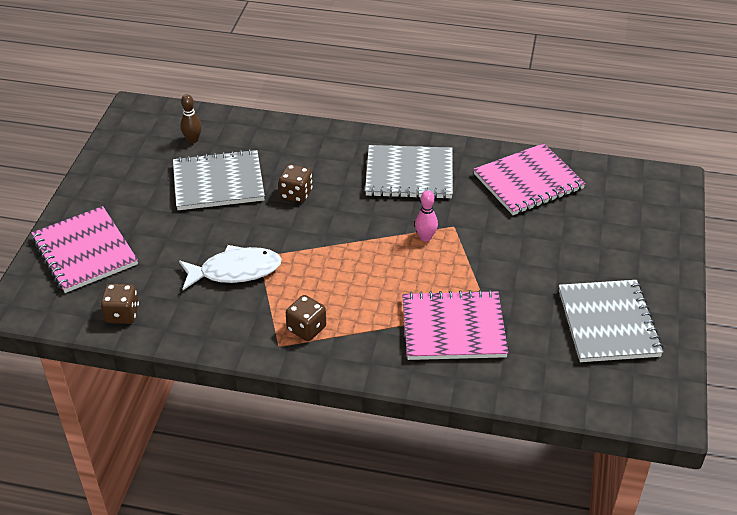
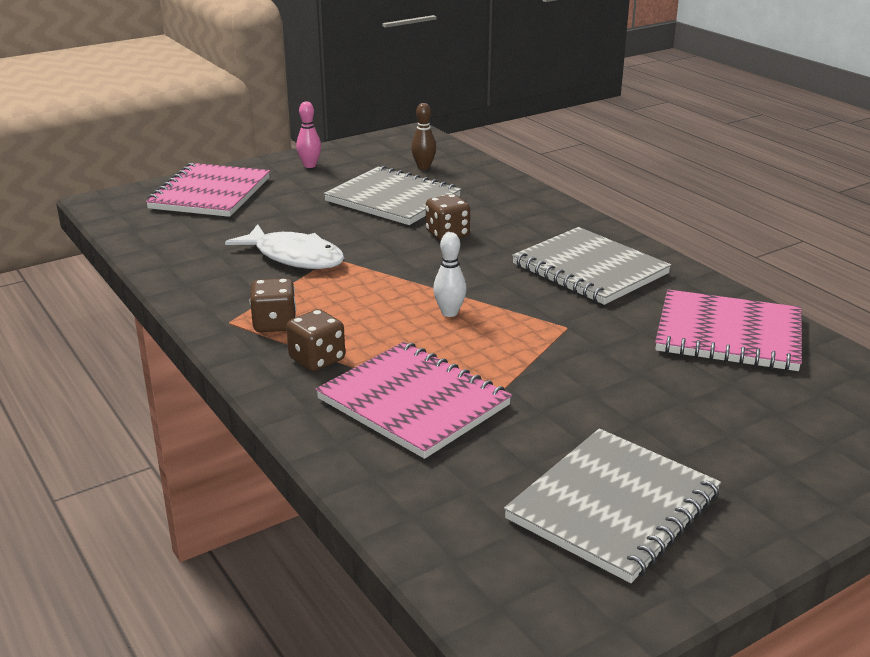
camera: 45 degrees right, 15 degrees down
(122, 314) = (158, 240): brown dice -> brown dice (317, 359)
(384, 255) = (449, 313): none -> white bowling pin
(425, 237) = (519, 320): pink bowling pin -> pink bowling pin (310, 165)

